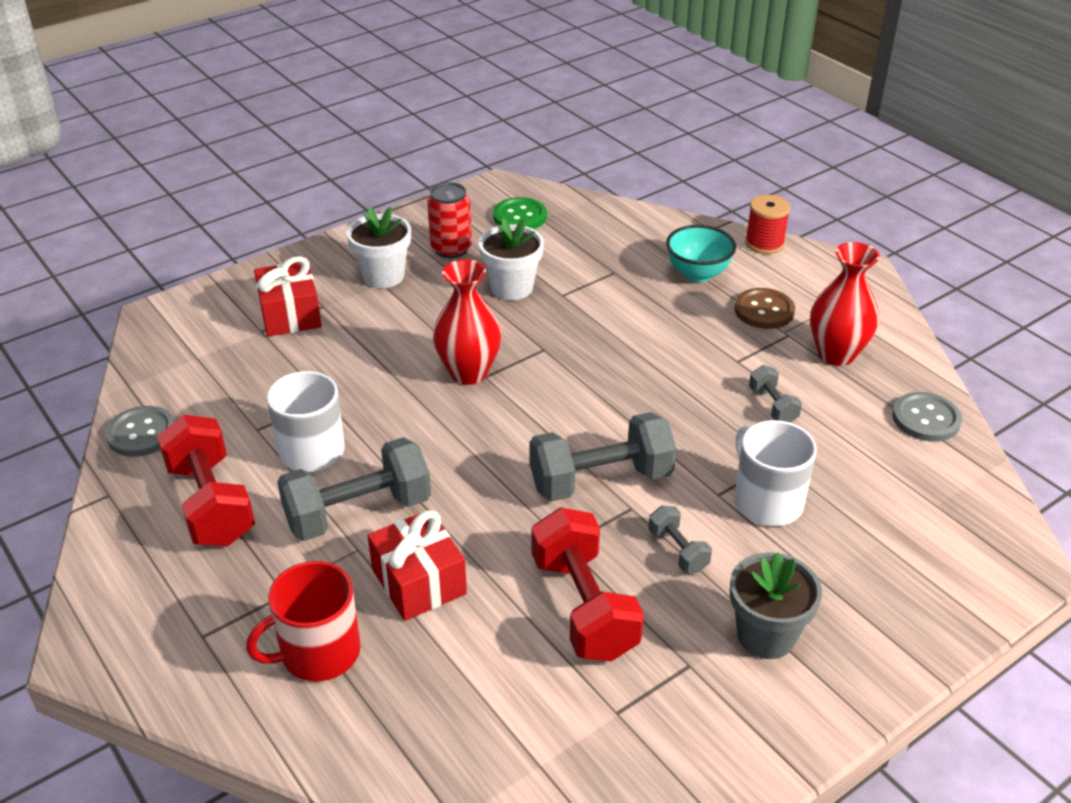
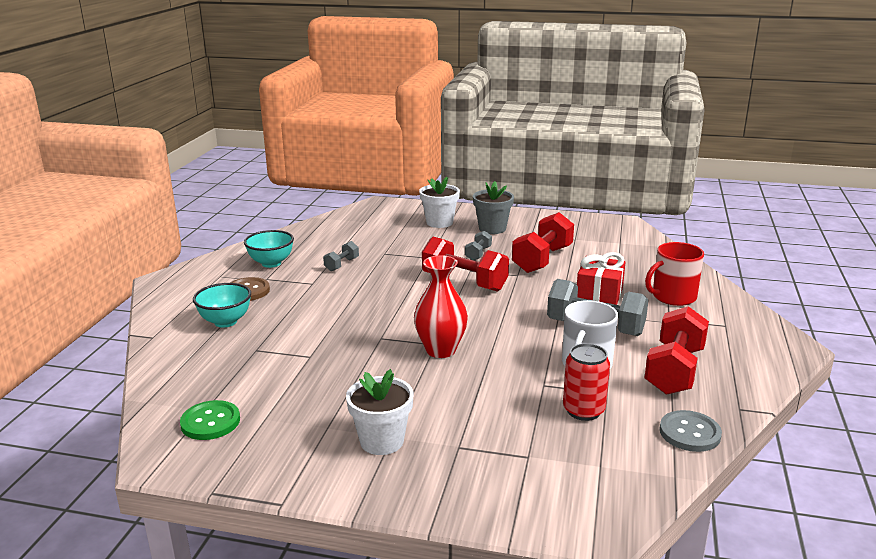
camera: 130 degrees left, 15 degrees down
(290, 315) = (491, 455): red gift -> none
(318, 653) = (673, 297): red mug -> red mug turned 135 degrees clockwise
(451, 249) = (302, 430): red can -> red can (583, 410)
(511, 288) = (325, 378): white flower pot -> white flower pot (439, 222)
(601, 480) = (464, 282): grey dumbbell -> red dumbbell
(764, 243) = (156, 314): red spool -> none
(767, 501) = (416, 247): white mug -> none
(836, 354) = (271, 263): red vase -> turquoise bowl
(926, 419) = (303, 234): grey button -> none

